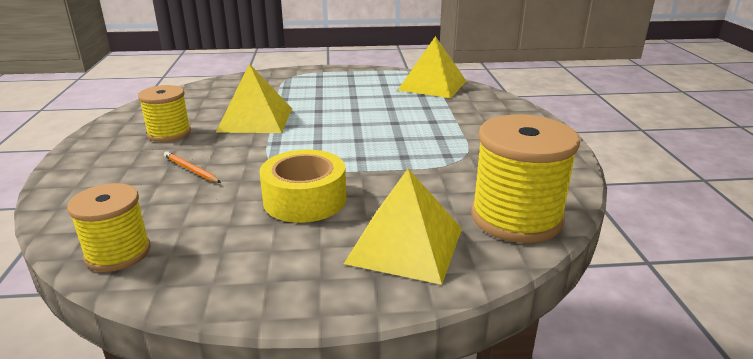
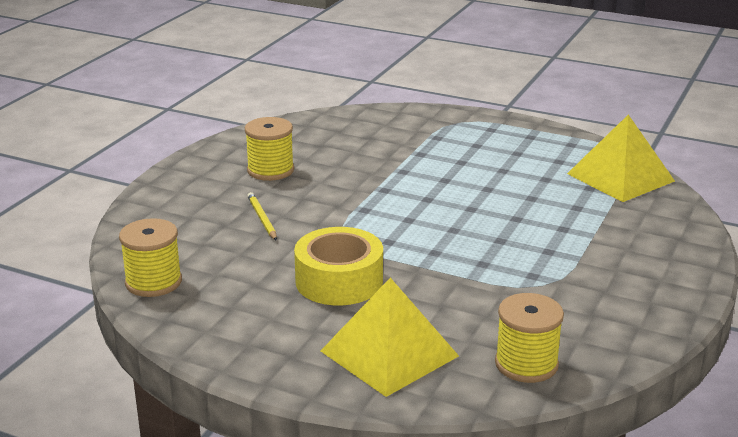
camera: 30 degrees right, 0 degrees up
(191, 169) = (262, 219): orange pencil -> yellow pencil
(255, 119) = (367, 175): yellow pyramid -> none
(516, 217) = (526, 364): yellow spool -> yellow spool, size x0.62

